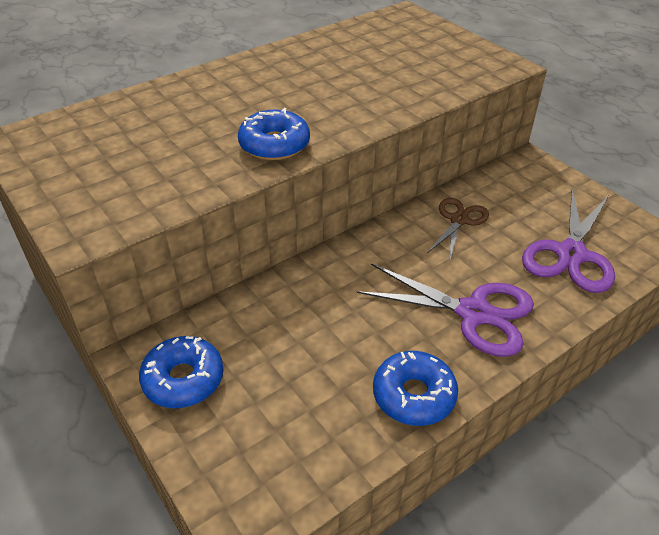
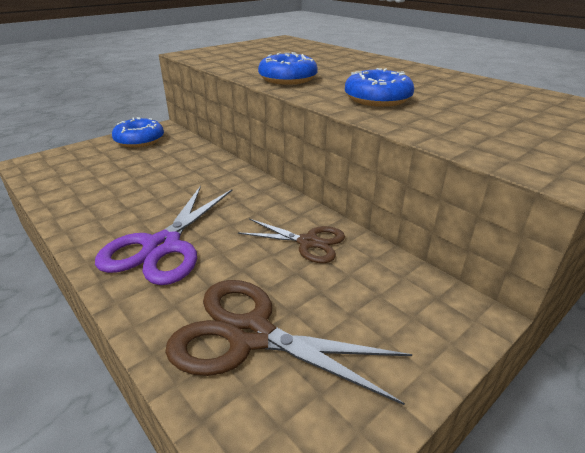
camera: 85 degrees right, 10 degrees down
(413, 395) = (83, 213): blue donut -> blue donut (377, 99)
(571, 254) = (250, 335): purple scissors -> brown scissors

